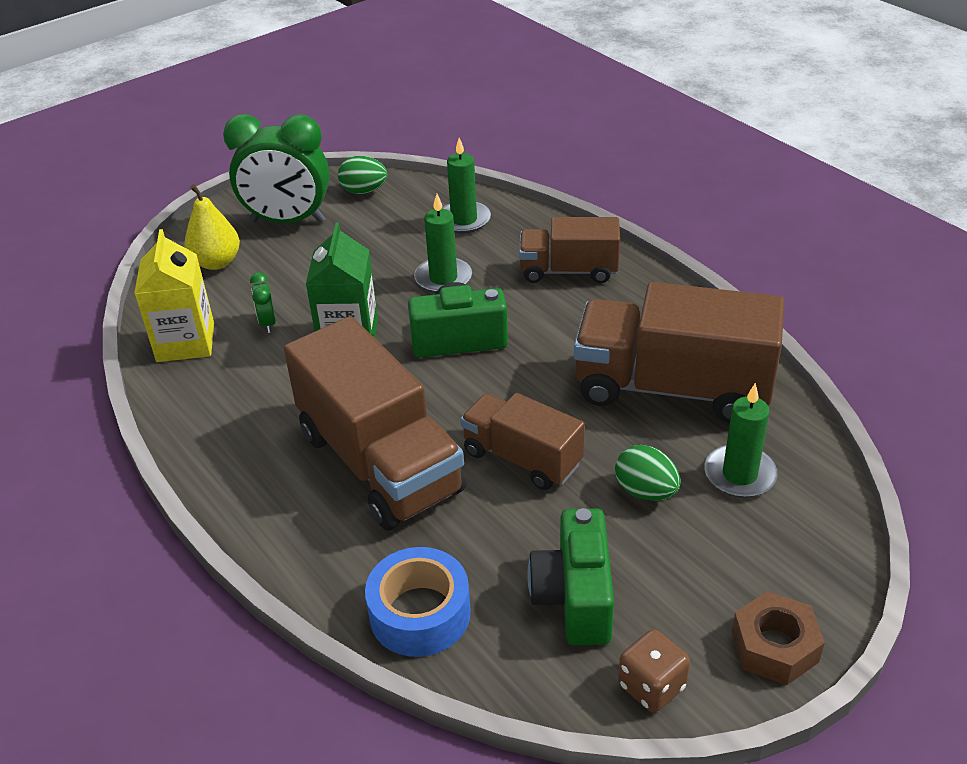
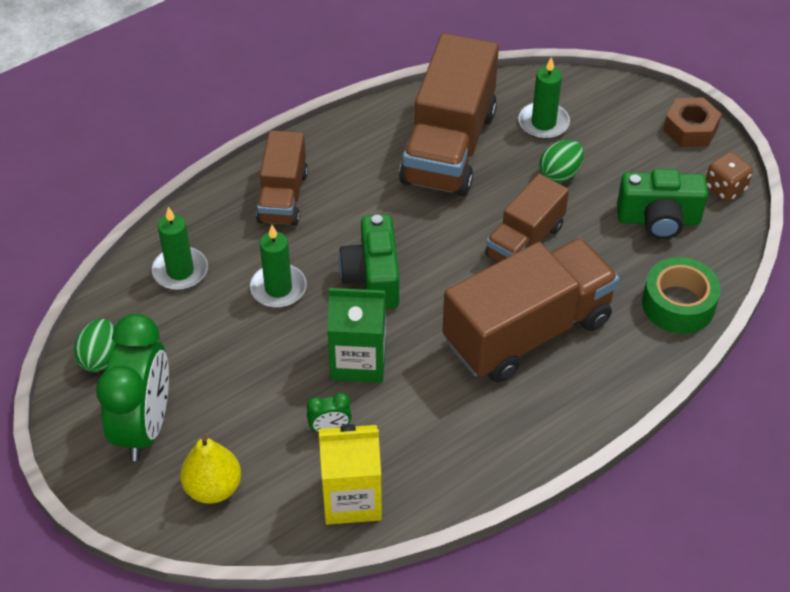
camera: 90 degrees left, 10 degrees up
(420, 613) = (678, 304): blue tape -> green tape

